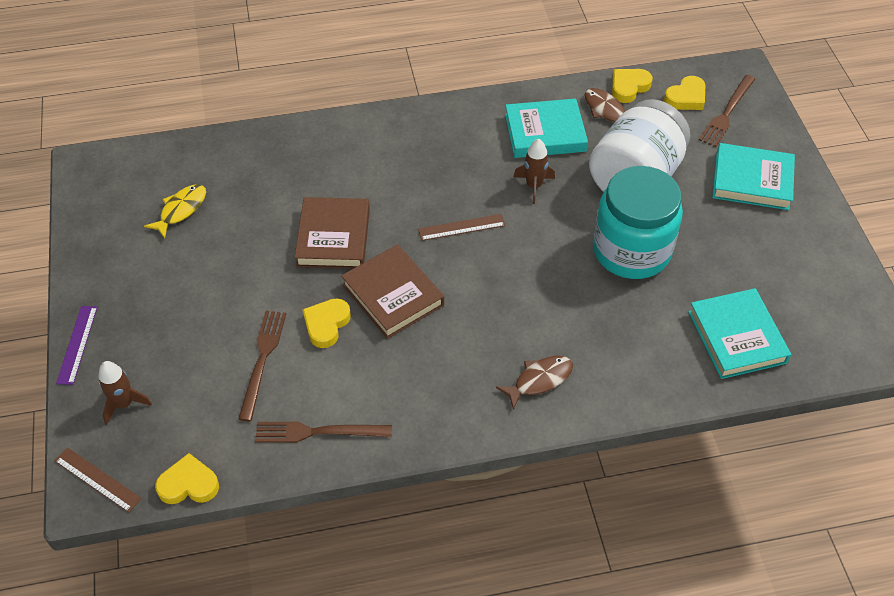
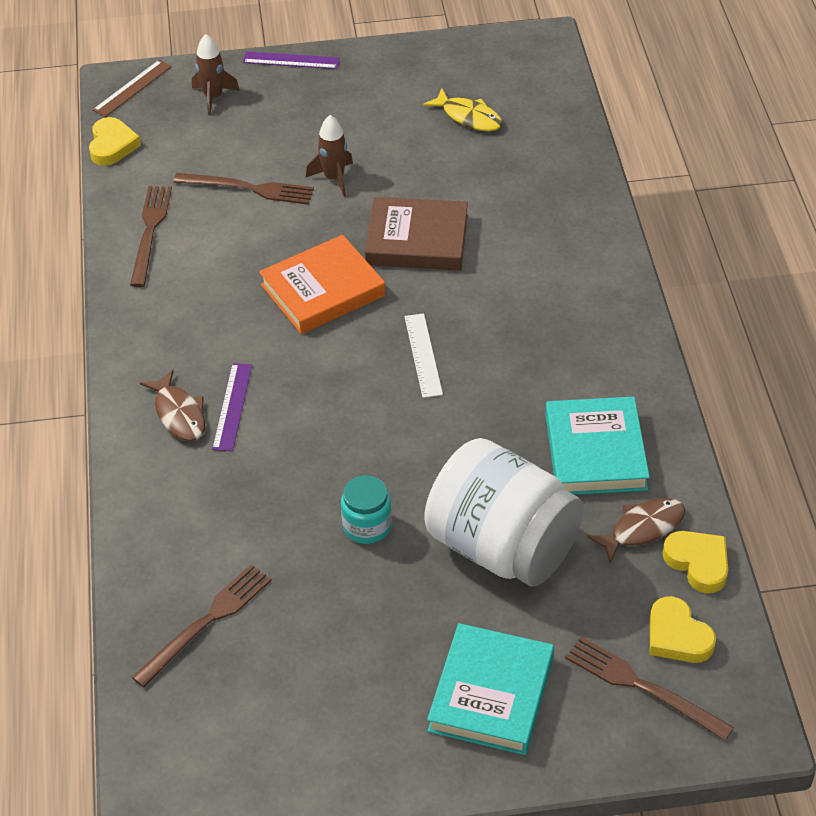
camera: 95 degrees right, 5 degrees down
(326, 324) = (288, 236): yellow heart -> none
(393, 295) = (323, 290): brown book -> orange book
(461, 227) = (423, 355): brown ruler -> white ruler
(527, 344) = (232, 406): none -> purple ruler
(534, 186) = (492, 432): brown rocket -> brown rocket (334, 178)
(631, 251) = (367, 526): turquoise jar -> turquoise jar, size x0.45
(736, 337) = (206, 622): turquoise book -> brown fork

